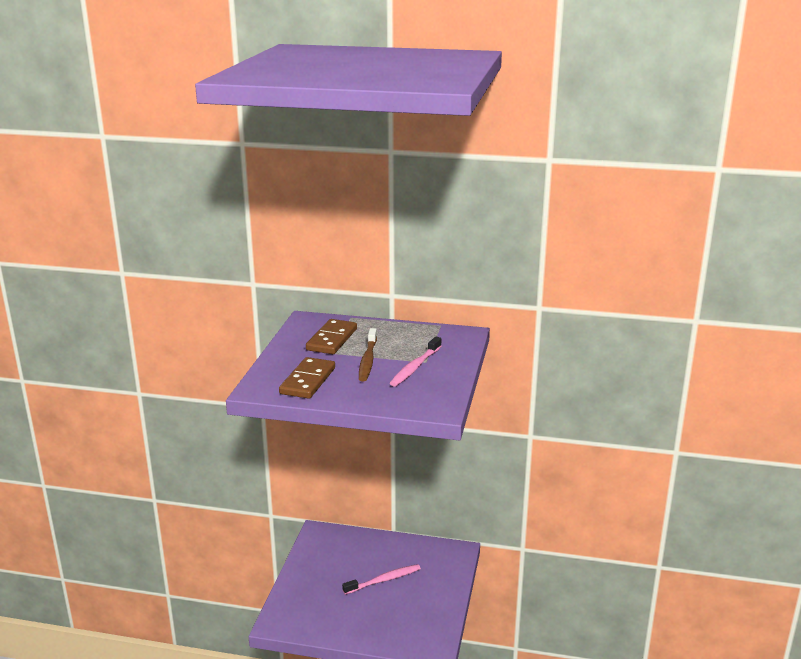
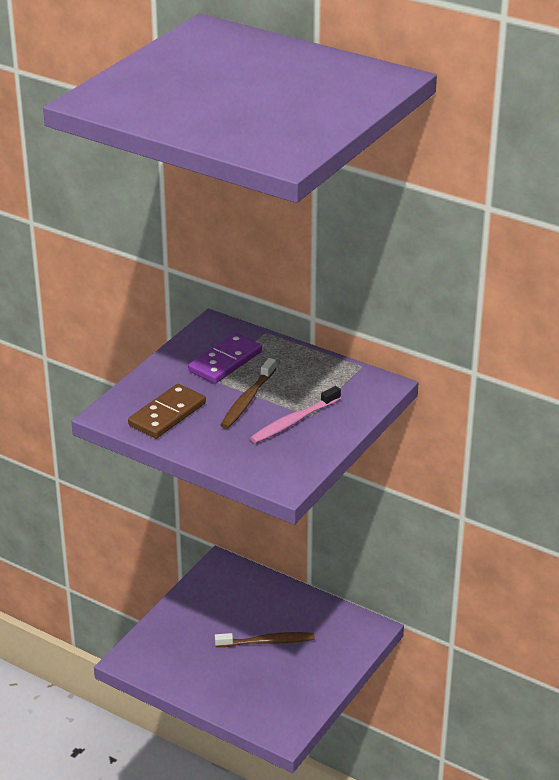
camera: 20 degrees right, 10 degrees up
(332, 339) = (225, 361): brown domino -> purple domino
(384, 580) = (267, 642): pink toothbrush -> brown toothbrush

